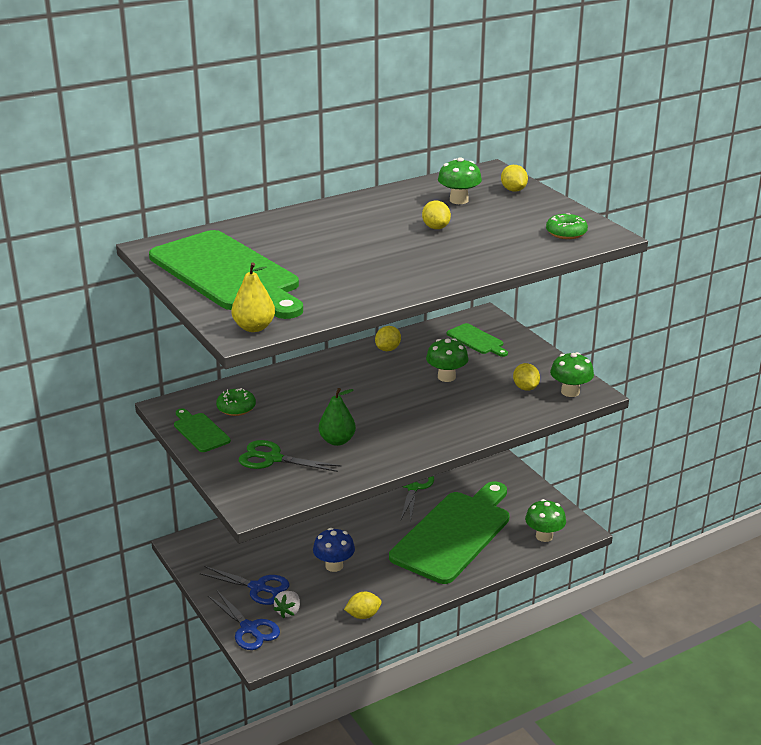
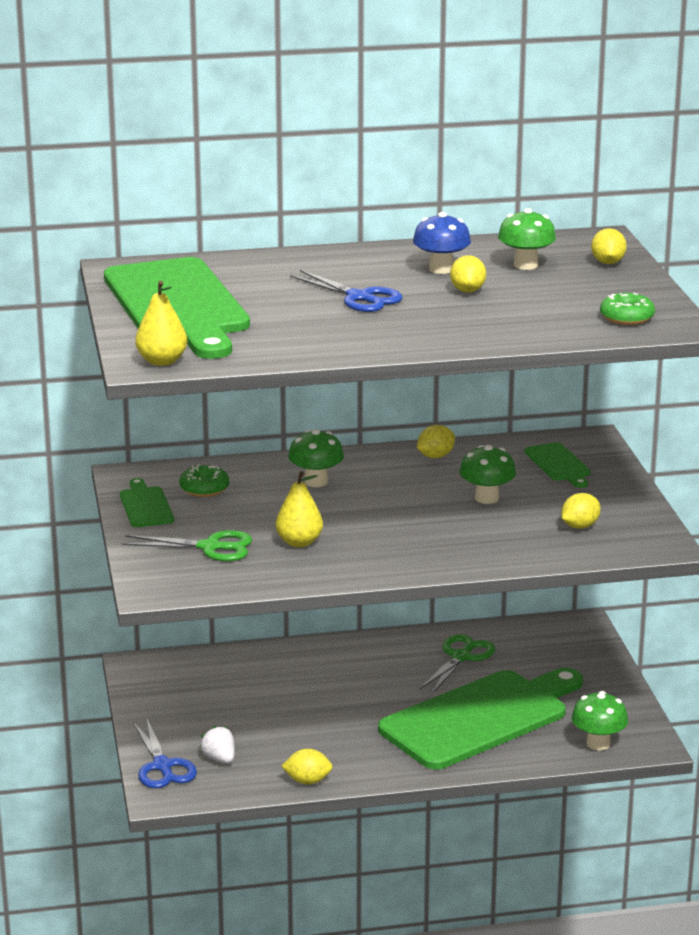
camera: 20 degrees right, 5 degrees down
(258, 588) = (198, 727): blue scissors -> blue scissors (359, 297)
(273, 458) = (210, 547): green scissors -> green scissors turned 150 degrees clockwise
(288, 611) = (219, 759): white strawberry -> white strawberry turned 105 degrees clockwise
(334, 566) = (305, 722): blue mushroom -> blue mushroom (441, 269)
(337, 441) = (299, 542): green pear -> yellow pear
(525, 388) = (580, 526): yellow lemon -> yellow lemon turned 45 degrees clockwise
(570, 392) = (635, 540): green mushroom -> green mushroom (316, 482)

